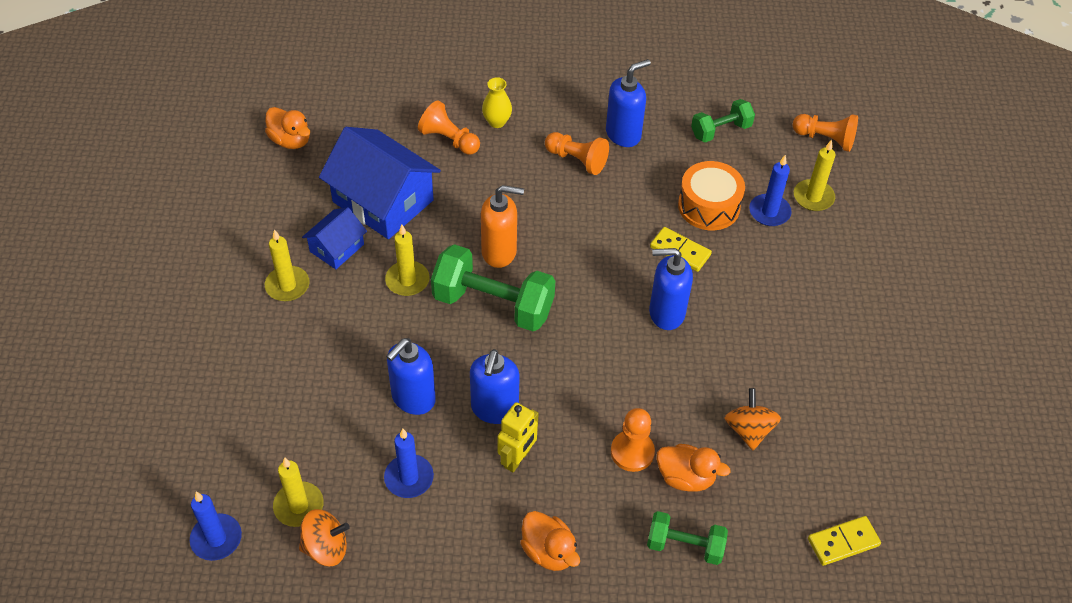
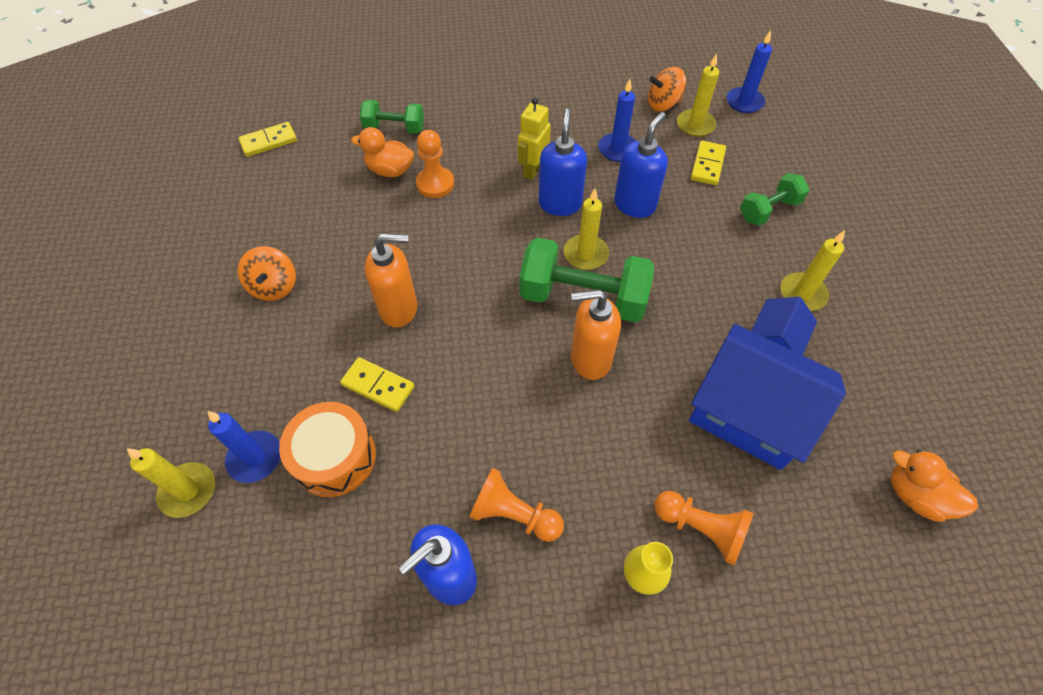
camera: 175 degrees right, 5 degrees up
(310, 442) = (707, 165): none -> yellow domino
(407, 280) = (681, 314): yellow candle -> yellow candle (585, 254)
(549, 551) = (498, 116): orange duck -> none
(666, 313) = (399, 309): blue soap dispenser -> orange soap dispenser
(720, 131) = (297, 606): green dumbbell -> green dumbbell (768, 210)
(748, 430) = (330, 210): orange spinning top -> orange spinning top (274, 286)
(825, 139) = (134, 611): orange pawn -> none

